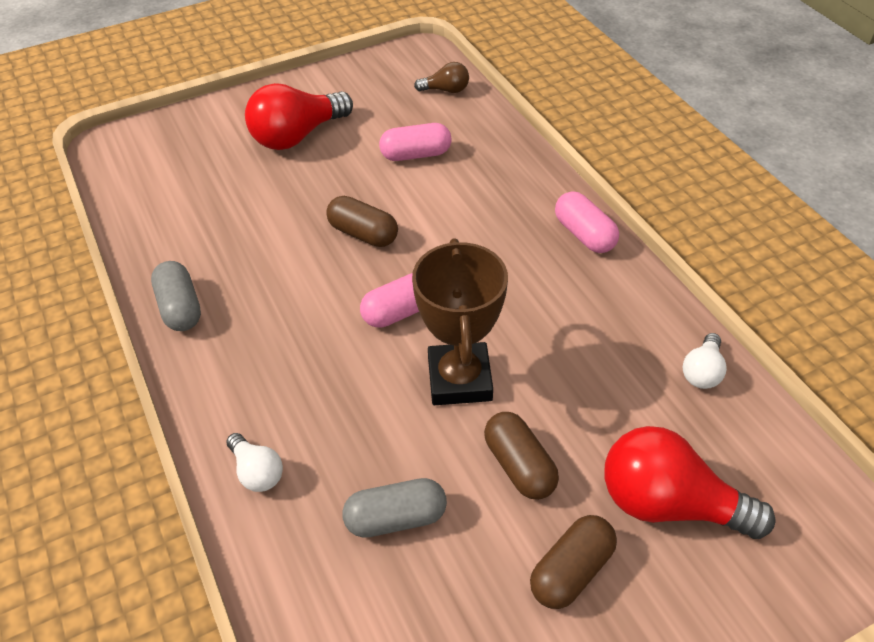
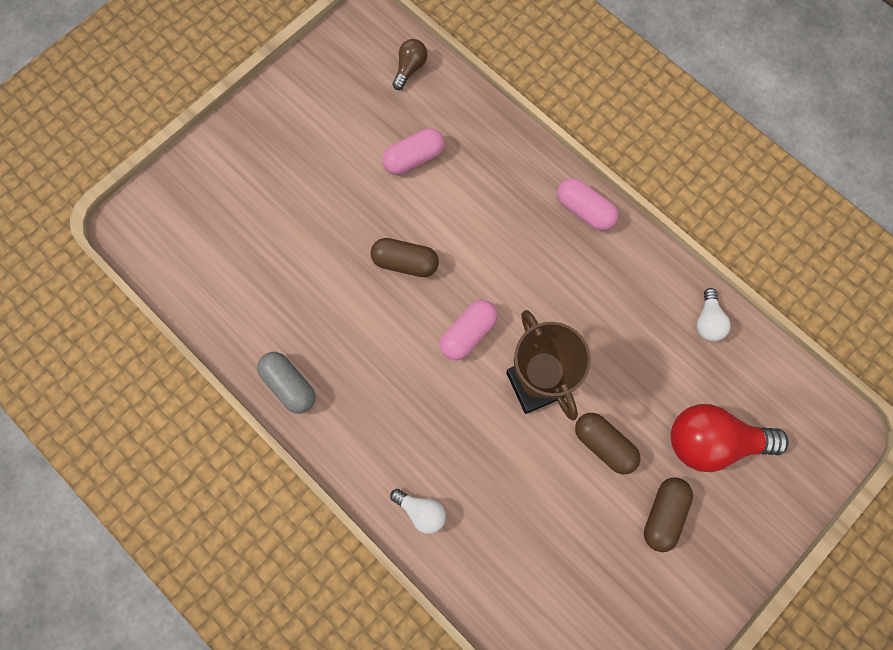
camera: 20 degrees left, 25 degrees up
(297, 136) = (298, 165): red light bulb -> none
(396, 518) = (534, 515): grey capsule -> none
(446, 90) = (410, 68): brown light bulb -> brown light bulb turned 45 degrees counterclockwise

